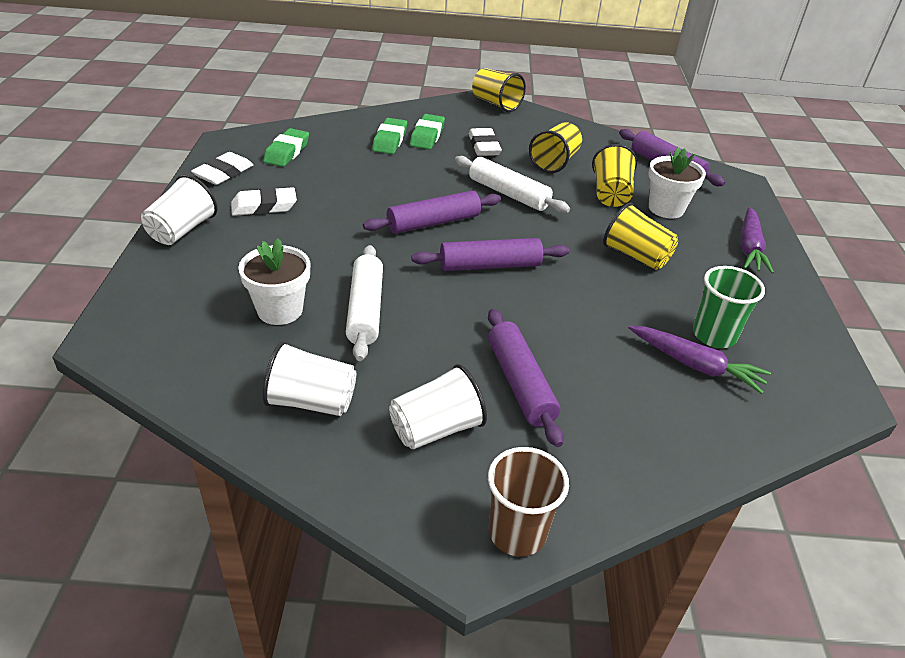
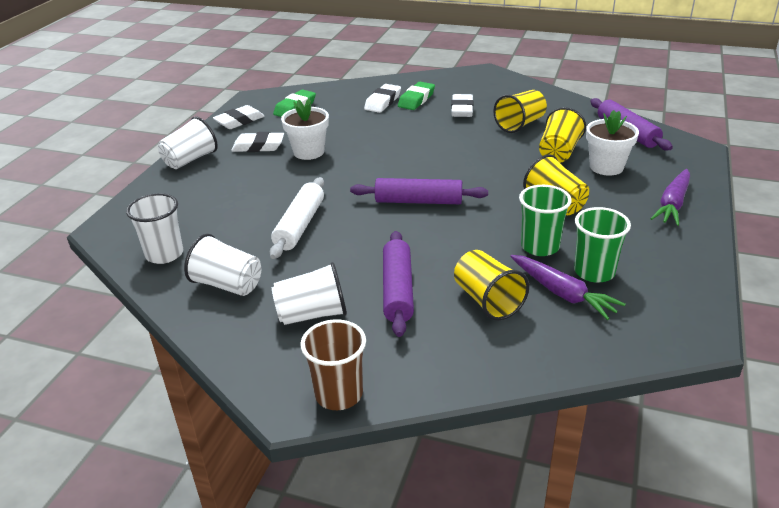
camera: 20 degrees right, 5 degrees down
(207, 368) = (164, 254): none -> white cup
(280, 310) = (235, 220): white flower pot -> white flower pot (308, 152)
(390, 140) = (383, 102): green eraser -> white eraser
(433, 222) = (387, 166): purple rolling pin -> none
(496, 104) = (491, 76): yellow cup -> yellow cup (487, 300)
(508, 194) = (464, 147): white rolling pin -> none
(645, 310) = (540, 246): none -> green cup

